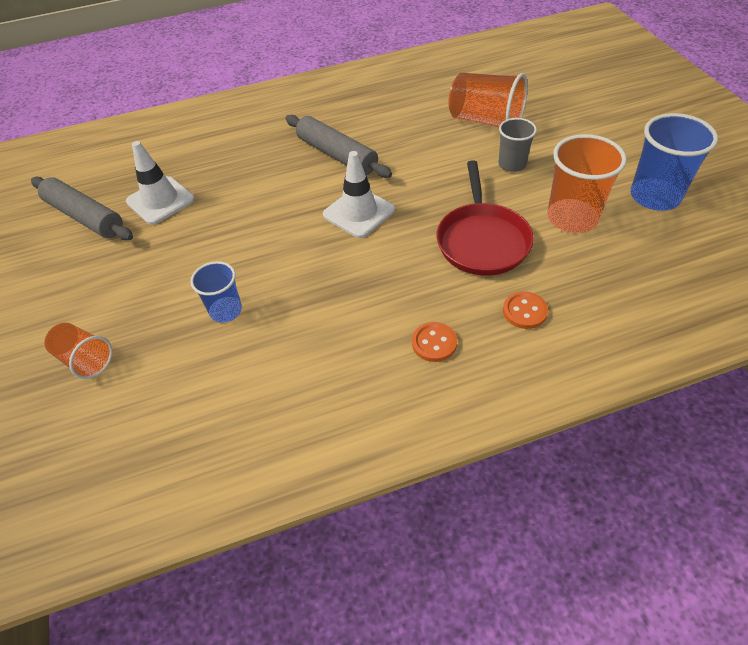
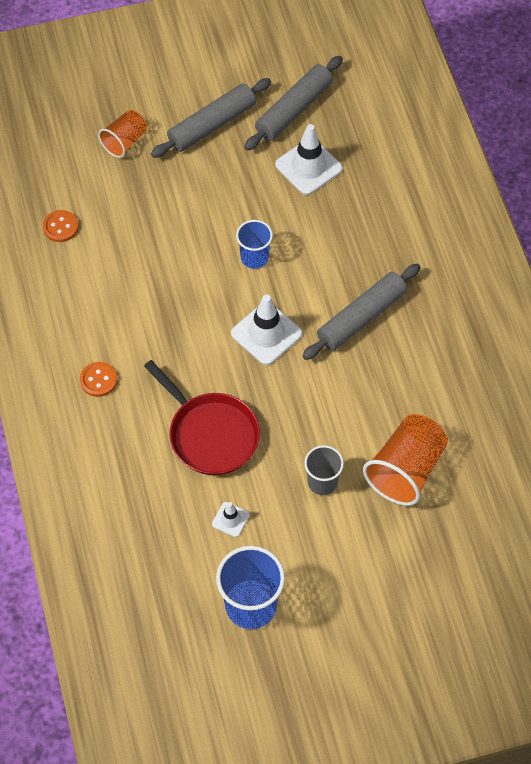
camera: 90 degrees right, 10 degrees up
(85, 279) = (212, 125): none -> grey rolling pin
(226, 311) = (158, 231): blue cup -> blue cup (254, 258)
(482, 241) = (211, 434): red pan -> red pan turned 135 degrees counterclockwise
(524, 311) = (120, 453): orange button -> orange button (60, 227)
(572, 218) = (230, 519): orange cup -> white traffic cone

